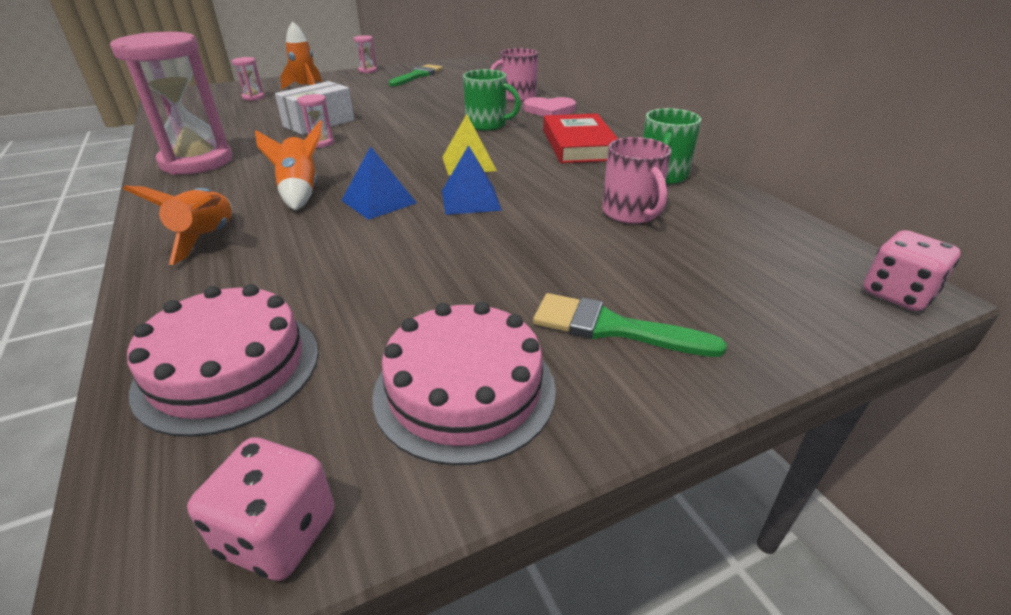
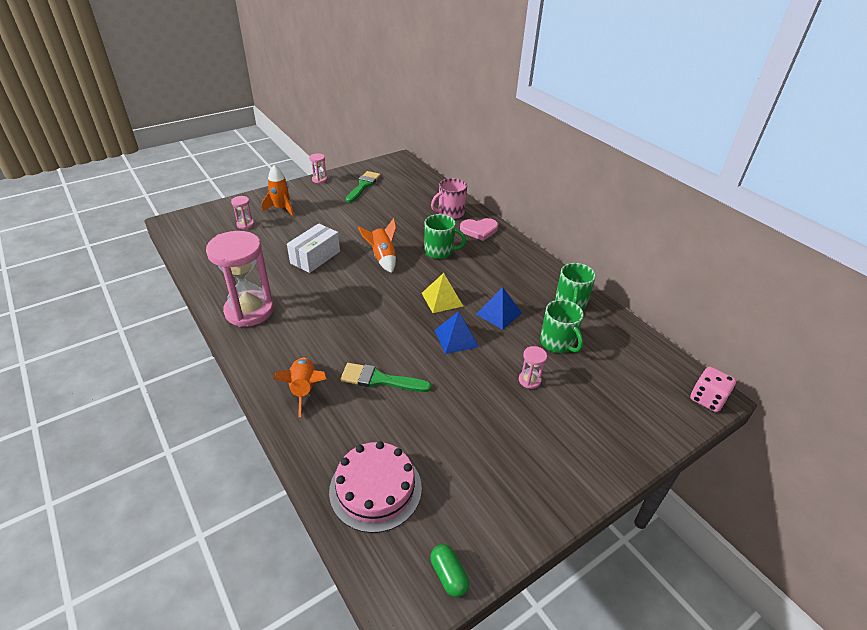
camera: 10 degrees left, 5 degrees up
(278, 534) = (448, 575): pink dice -> green capsule
(300, 192) = (341, 338): orange rocket -> orange rocket (382, 258)
(320, 143) = (328, 282): pink hourglass -> pink hourglass (529, 380)
(379, 201) = (397, 344): blue pyramid -> blue pyramid (499, 313)
(464, 390) = (502, 488): pink cake -> none
(579, 144) = (510, 272): red book -> none
(612, 328) = (565, 439): green brush -> green brush (379, 380)
(631, 213) = (557, 343): pink mug -> green mug

